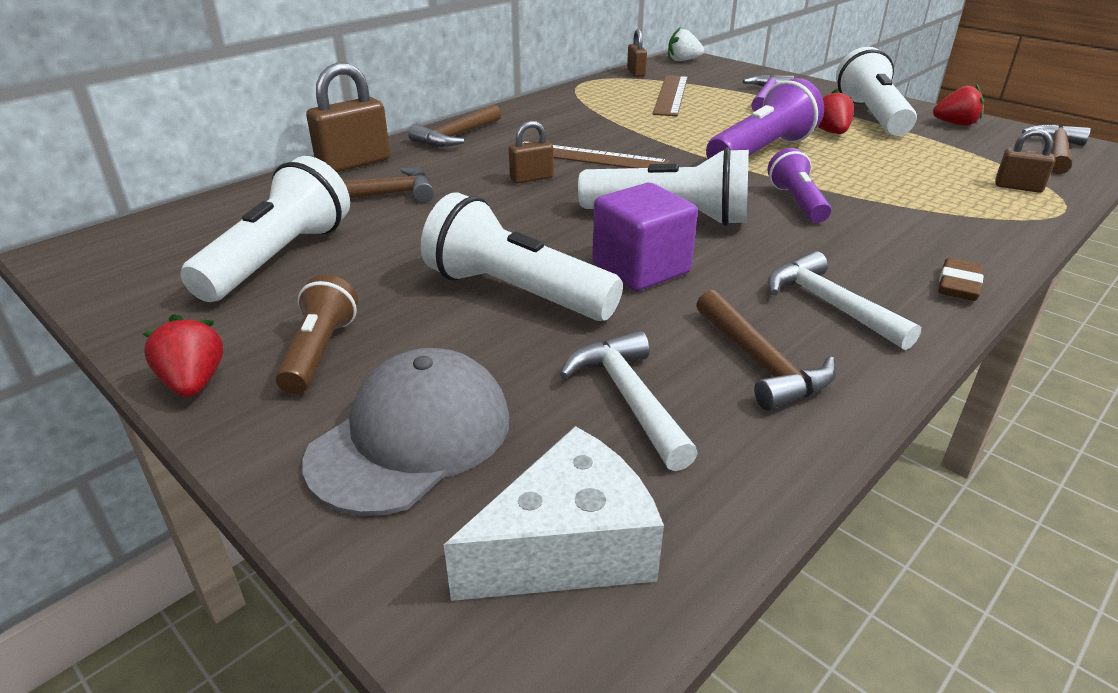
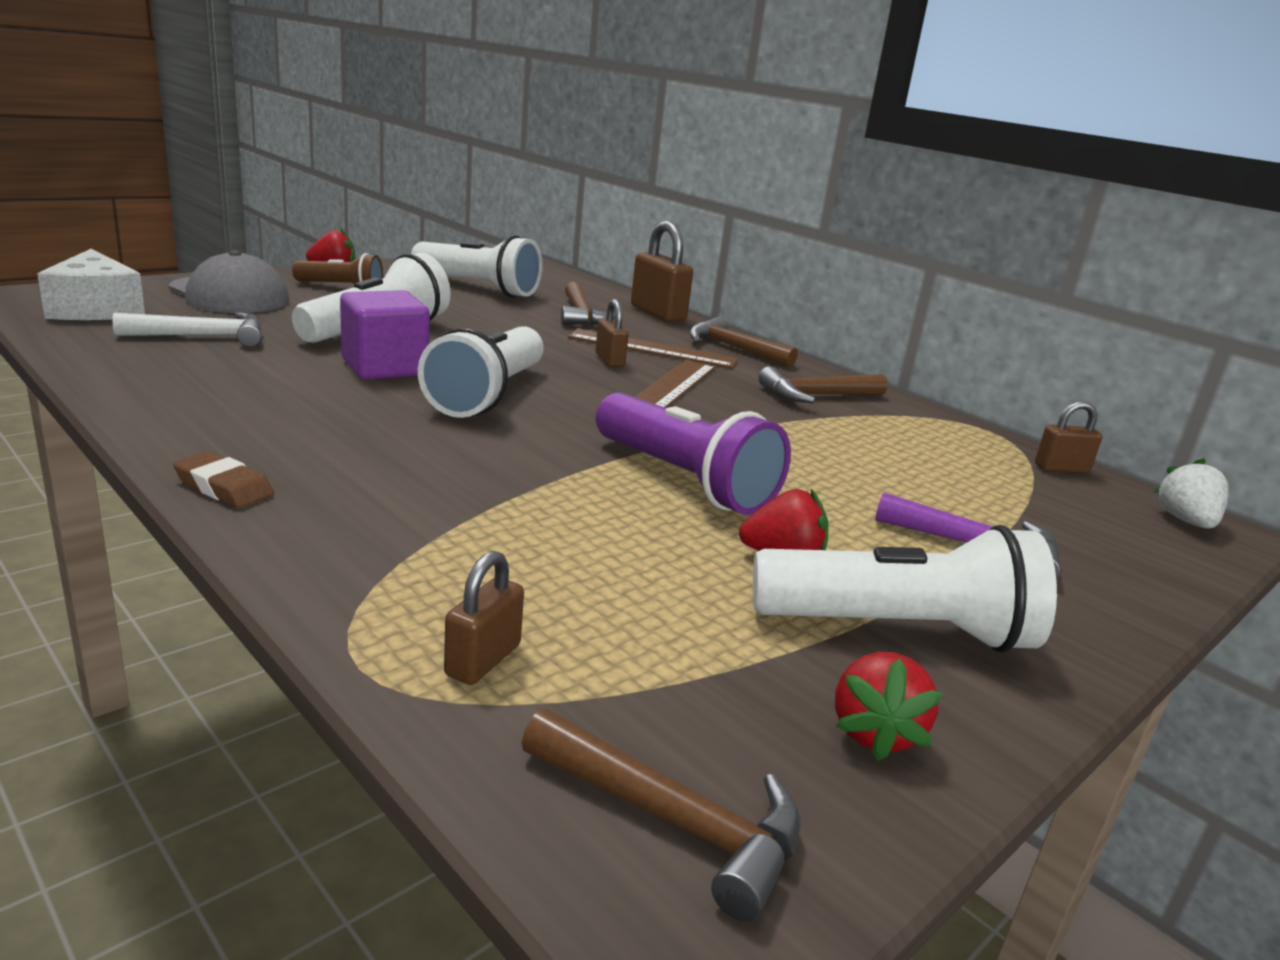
camera: 90 degrees right, 10 degrees down
(670, 95) = (945, 472): brown ruler -> brown ruler (652, 349)
(761, 363) = (195, 375): brown hammer -> brown hammer (816, 396)
(797, 202) = (498, 461): purple flashlight -> none
(829, 305) = (253, 417): white hammer -> none

